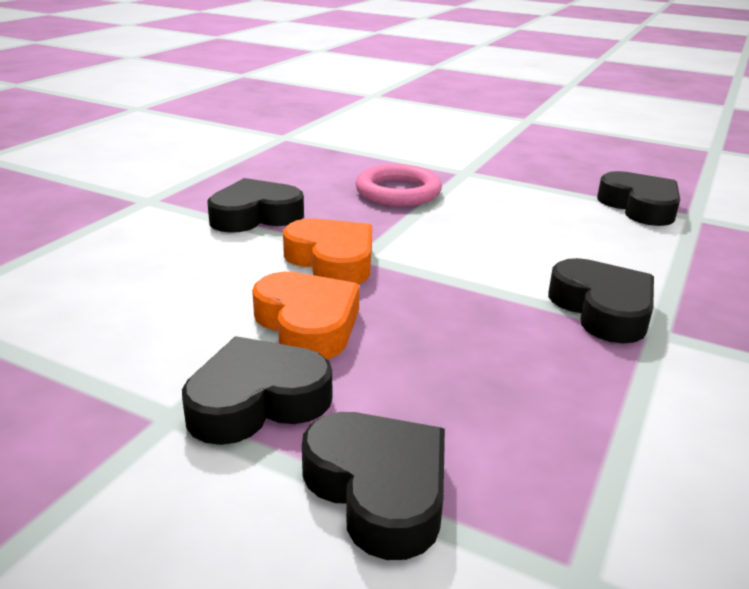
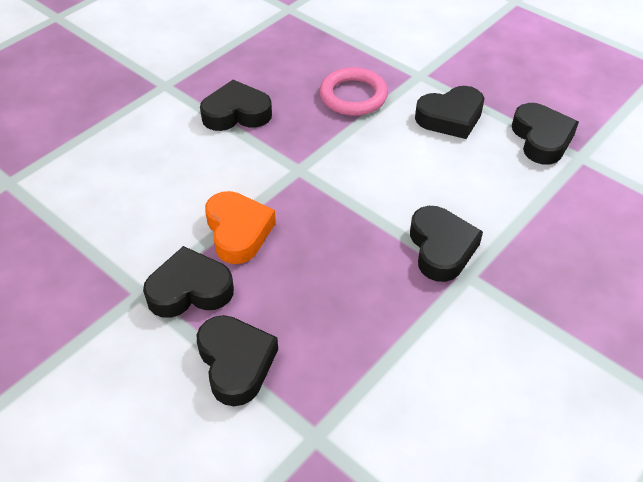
camera: 15 degrees right, 20 degrees up
(332, 261) = (275, 171): orange heart -> none
(524, 199) = (450, 117): none -> black heart

